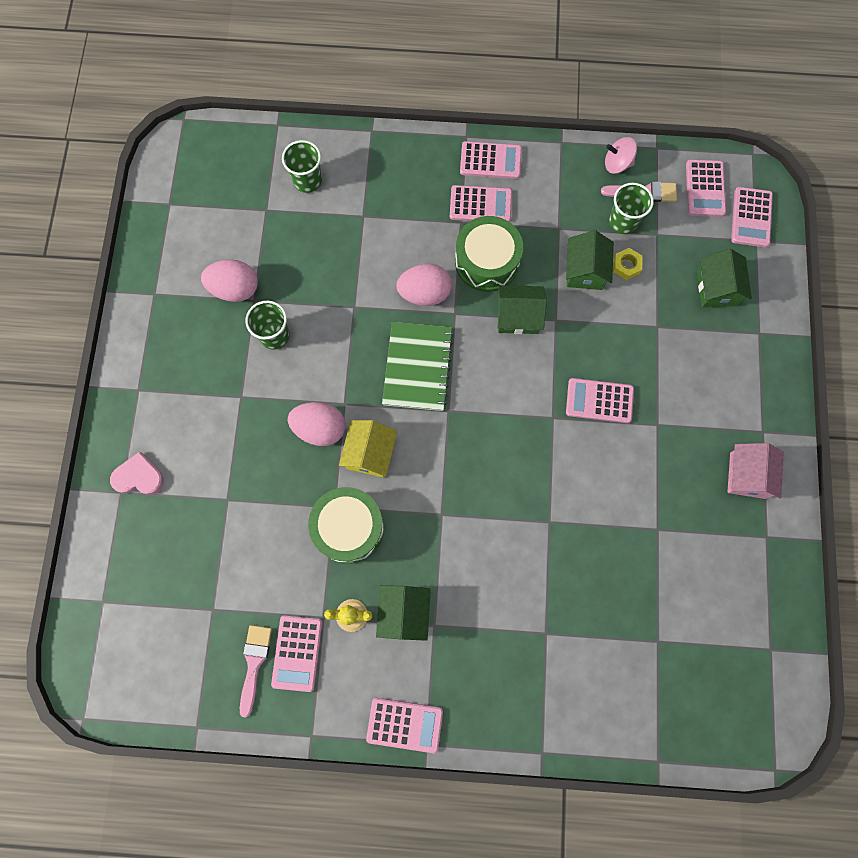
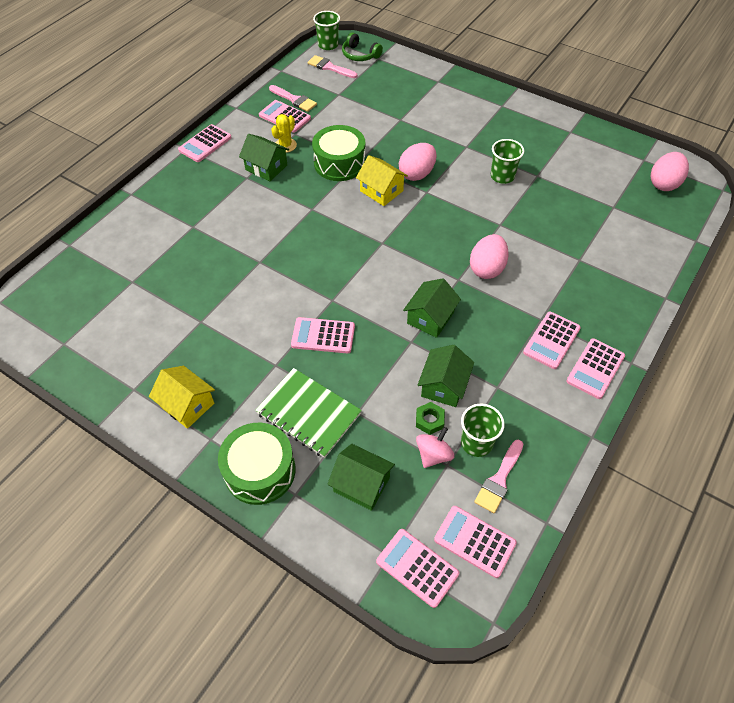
camera: 120 degrees right, 20 degrees down
(105, 633) = (360, 55): none -> green headphones
(138, 476) = (442, 90): pink heart -> none
(156, 659) = (330, 67): none -> pink brush
(235, 289) = (552, 169): pink egg -> pink egg (664, 184)
(307, 180) = (630, 239): green cup -> green cup (328, 45)
(417, 367) = (427, 240): green notebook -> green notebook (308, 413)
(487, 261) = (493, 320): green drum -> green drum (260, 471)
(585, 270) = (444, 386): green house -> green house turned 75 degrees clockwise
(599, 401) = (323, 336): pink calculator -> pink calculator turned 120 degrees counterclockwise
(617, 164) = (544, 473): pink spinning top -> pink spinning top (433, 455)
(626, 266) = (429, 420): yellow nut -> green nut
(747, 475) = (187, 405): pink house -> yellow house

